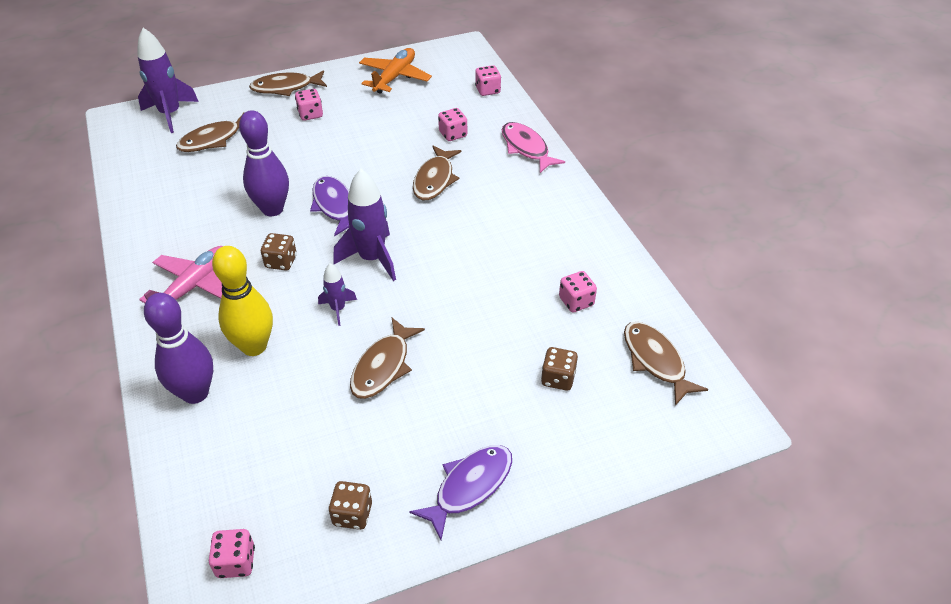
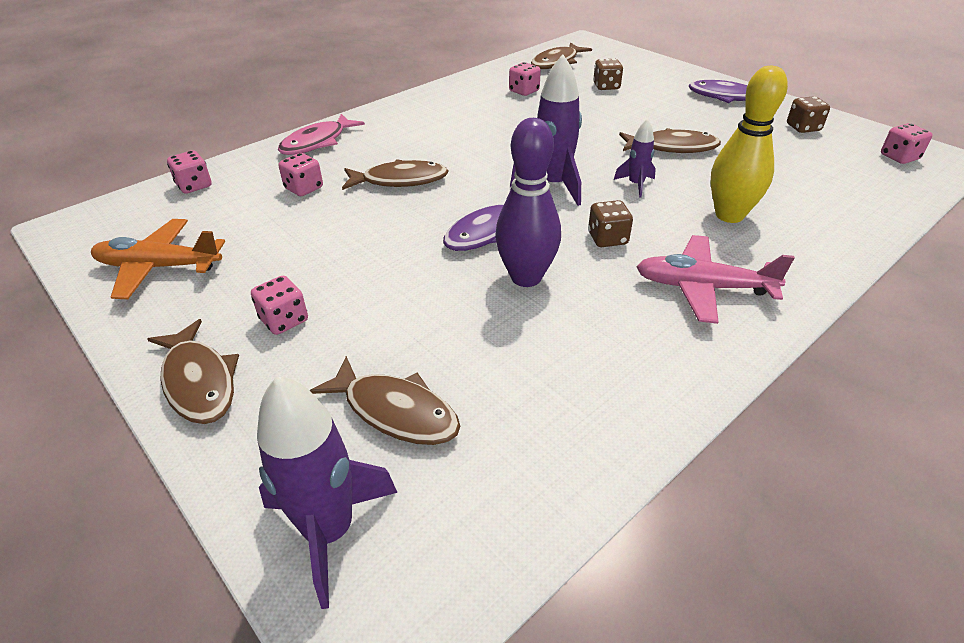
camera: 110 degrees left, 5 degrees down
(195, 393) = (816, 228): purple bowling pin -> none

